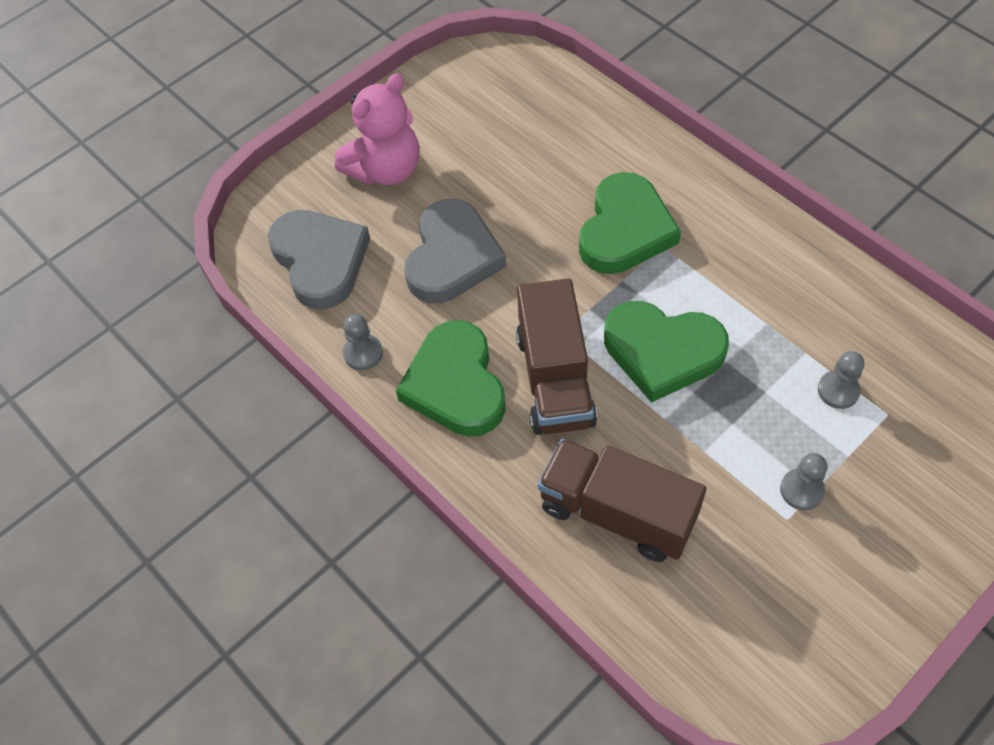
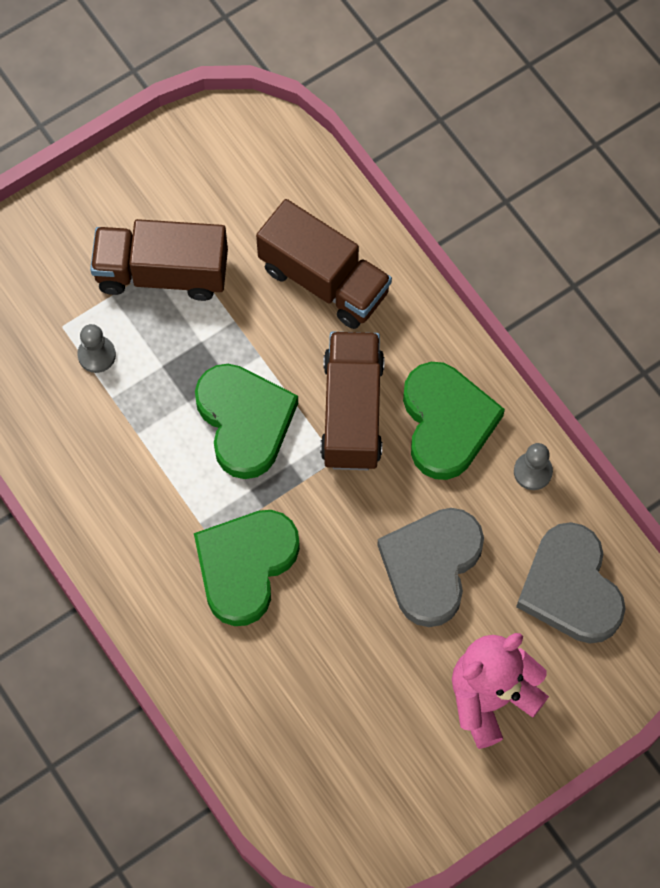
camera: 175 degrees left, 10 degrees up
(662, 352) = (245, 421): green heart -> green heart turned 45 degrees clockwise
(801, 490) = (162, 273): grey pawn -> brown truck

